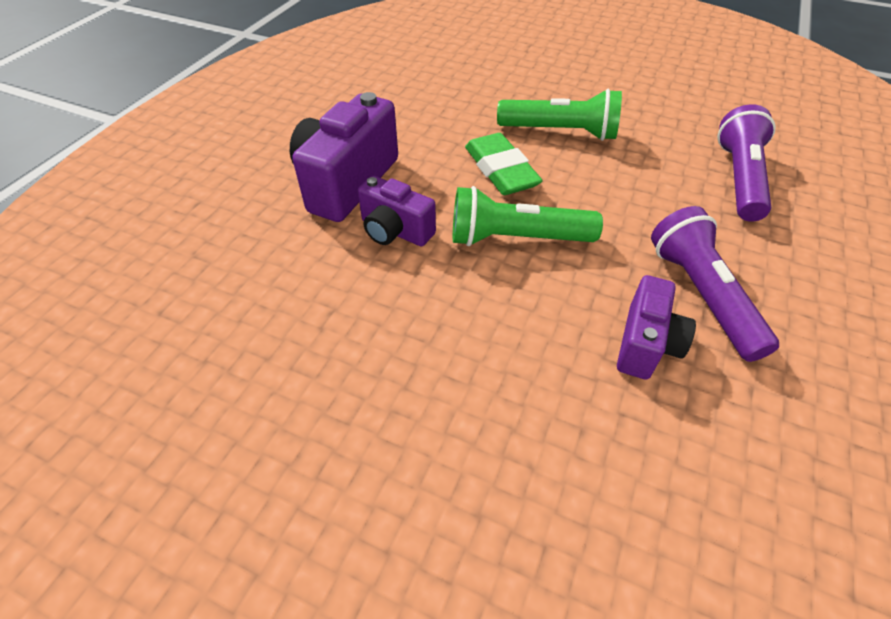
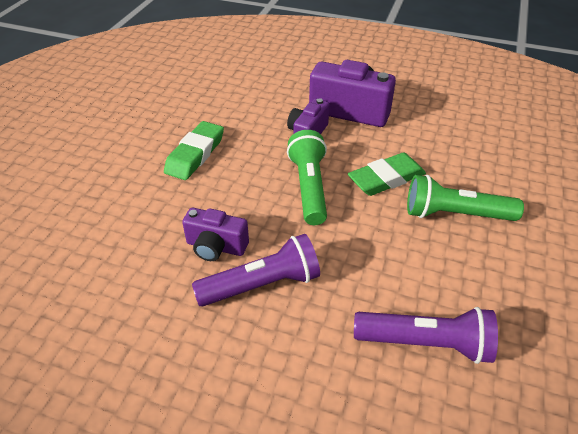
camera: 85 degrees right, 5 degrees down
(426, 377) = (195, 154): none -> green eraser
(560, 132) = (455, 214): green flashlight -> green flashlight turned 90 degrees clockwise

